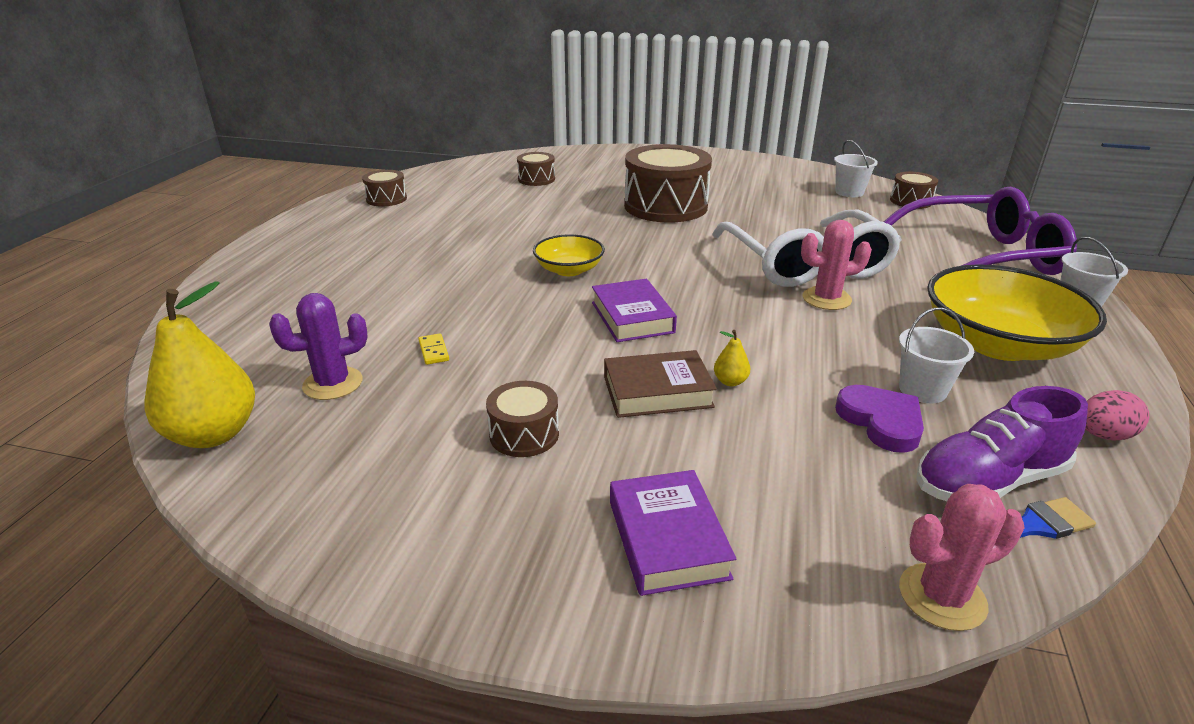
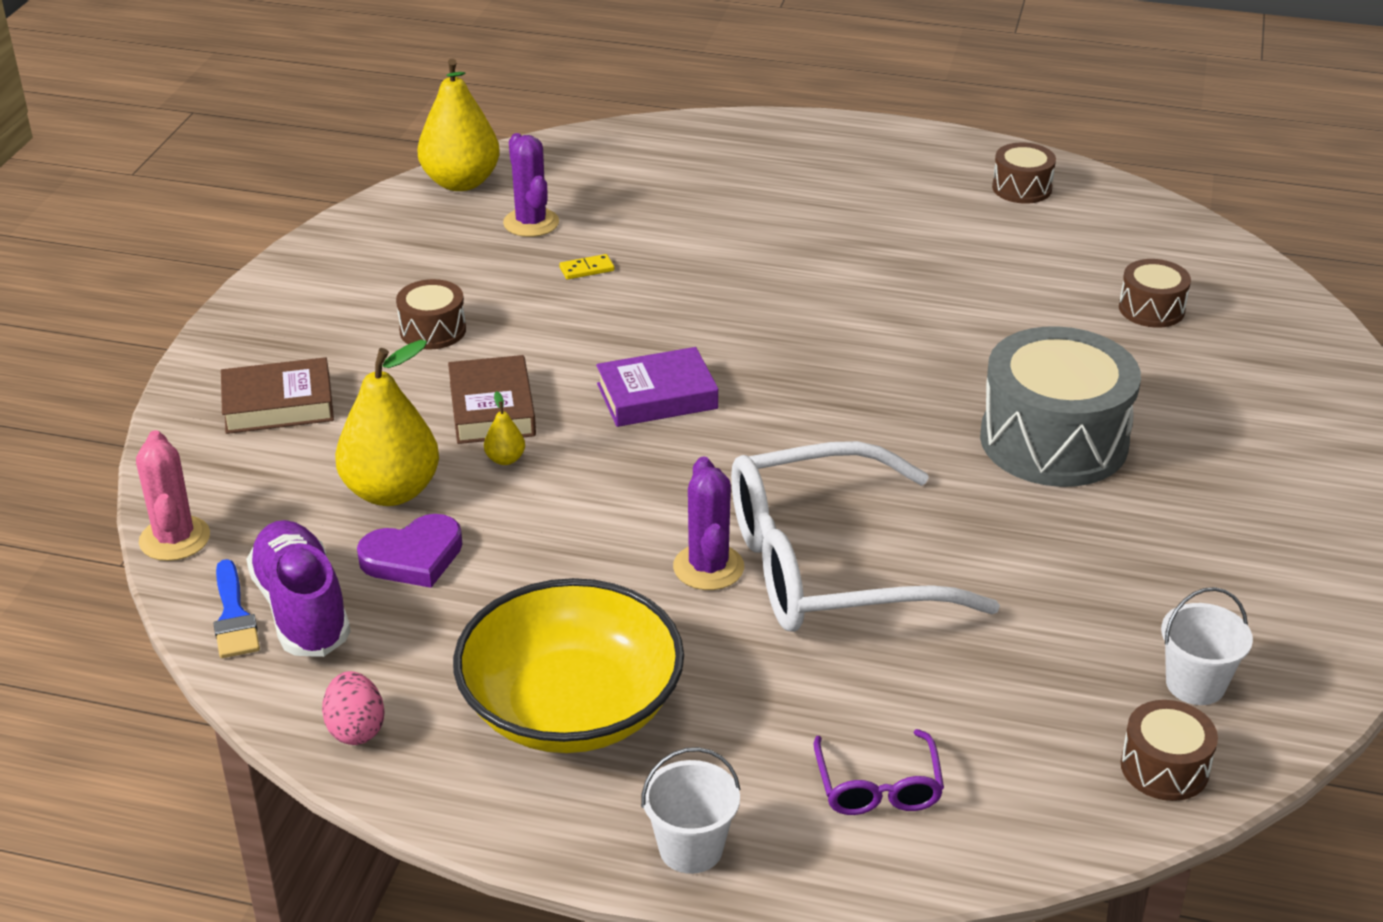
camera: 90 degrees right, 5 degrees up
(569, 270) = (791, 348): yellow bowl -> none
(665, 206) = (1053, 440): brown drum -> grey drum
(668, 539) = (278, 405): purple book -> brown book
(796, 441) = (391, 491): none -> yellow pear
(826, 299) = (708, 567): pink cactus -> purple cactus
(922, 390) = (469, 604): white bucket -> none
(980, 257) = (878, 786): purple glasses -> purple glasses, size x0.44

